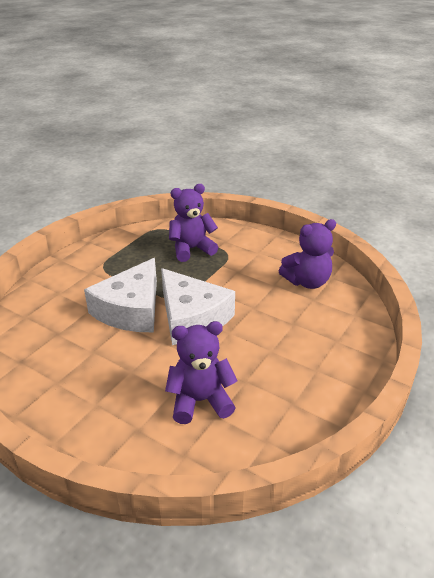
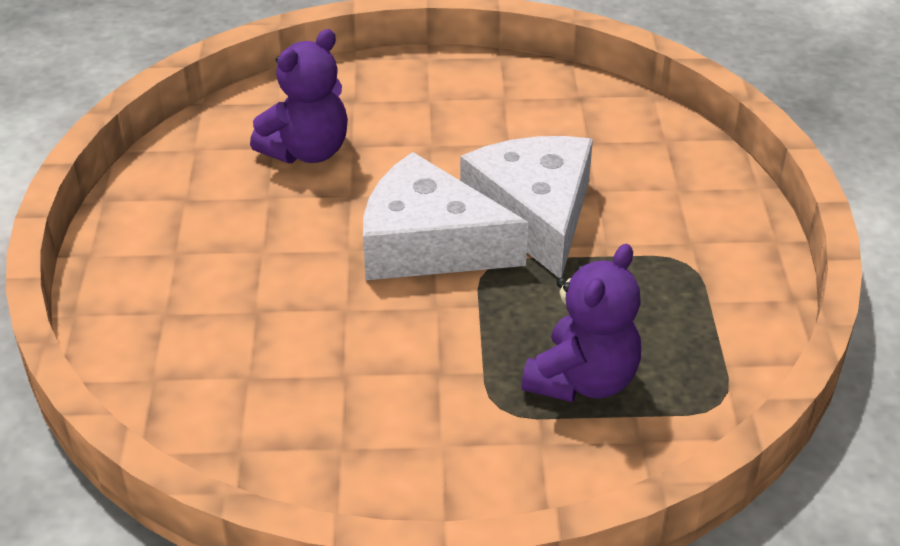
camera: 145 degrees right, 5 degrees up
(307, 282) = (284, 412): purple teddy bear -> none

